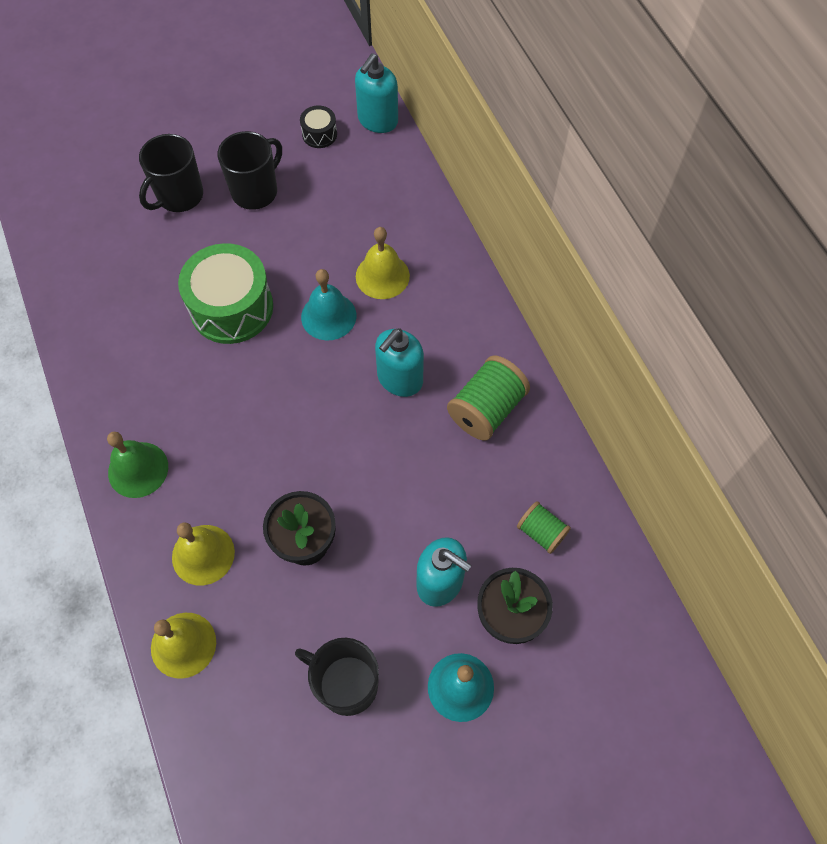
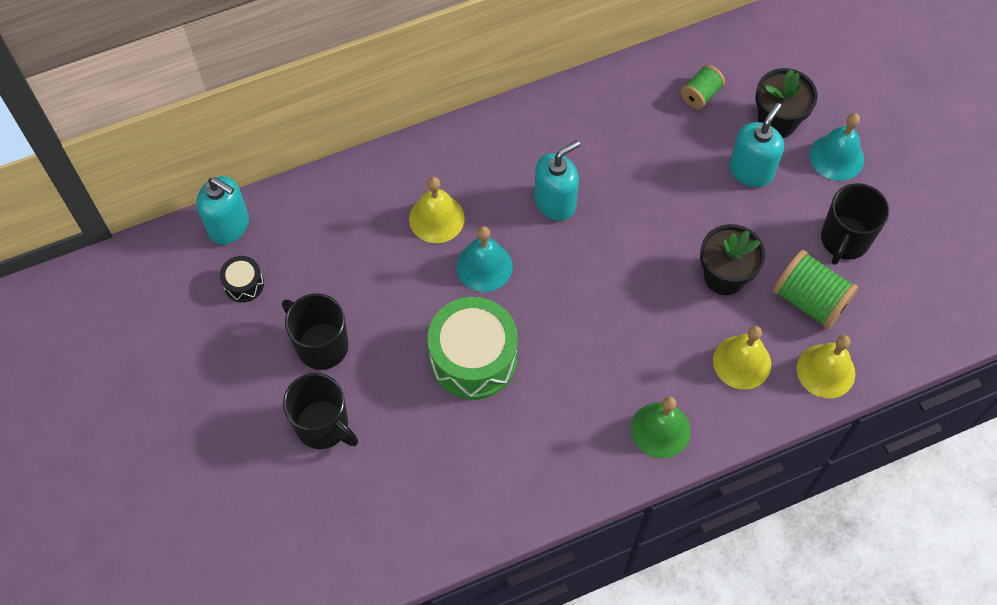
camera: 90 degrees left, 0 degrees up
(399, 379) = (555, 202): turquoise soap dispenser -> turquoise soap dispenser turned 75 degrees counterclockwise
(486, 409) = (585, 131): green spool -> green spool (809, 300)

